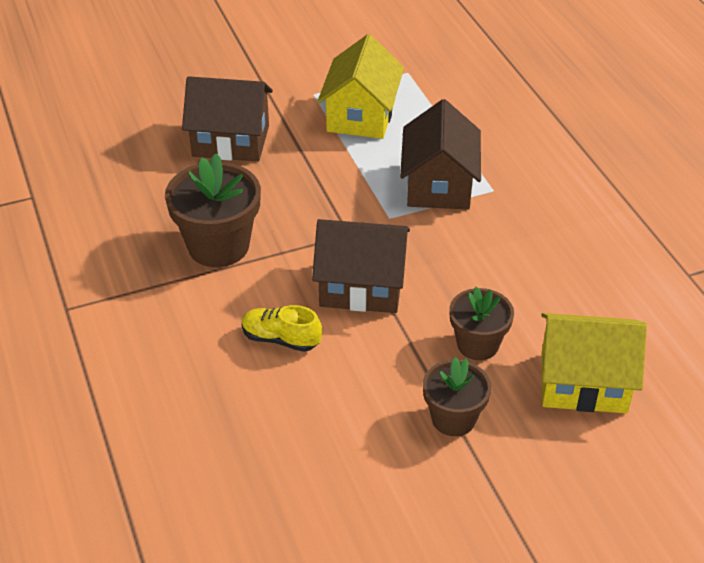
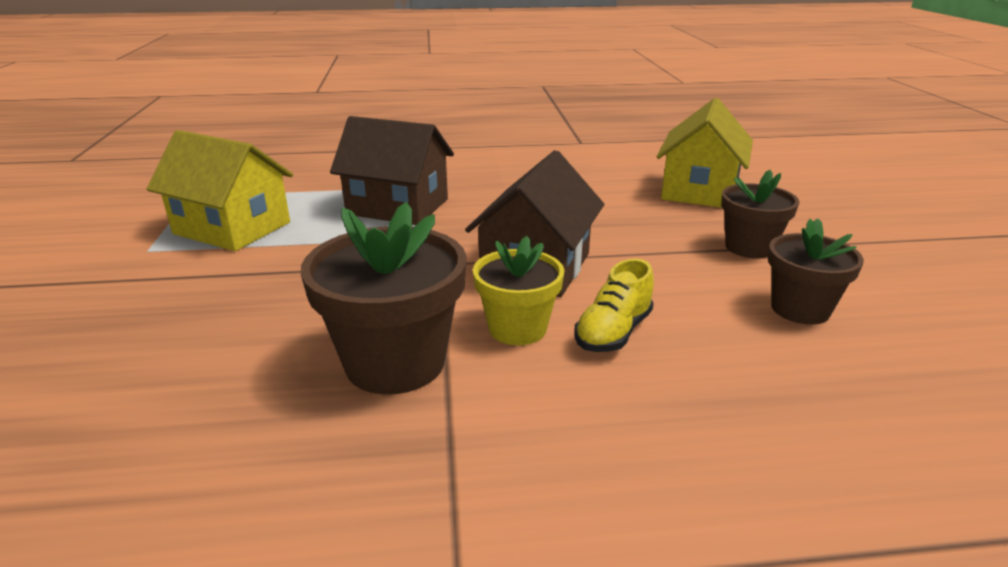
camera: 75 degrees left, 15 degrees down
(231, 141) = (163, 323): brown house -> none
(271, 291) = (517, 328): none -> yellow flower pot
(477, 344) = (645, 222): brown flower pot -> brown flower pot (800, 309)

